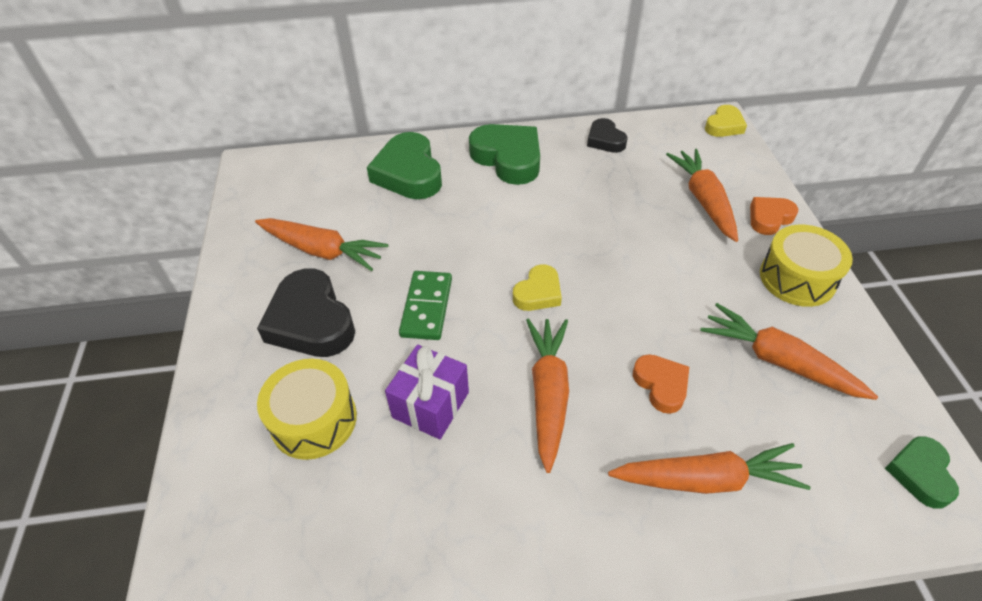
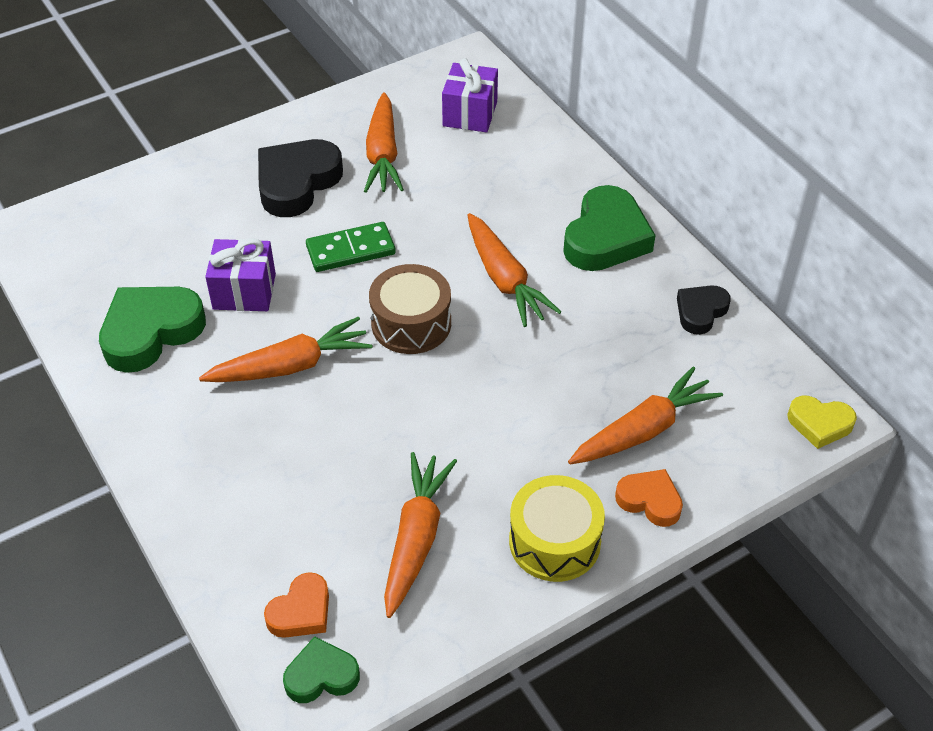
camera: 65 degrees right, 0 degrees up
(314, 420) = (199, 227): yellow drum -> none
(318, 184) = (470, 114): none -> purple gift
(409, 173) = (528, 169): green heart -> green heart (151, 332)
(538, 293) = (411, 323): yellow heart -> brown drum
(661, 385) = (338, 446): orange heart -> orange heart (301, 611)
(706, 479) = (246, 501): orange carrot -> orange carrot (504, 279)

